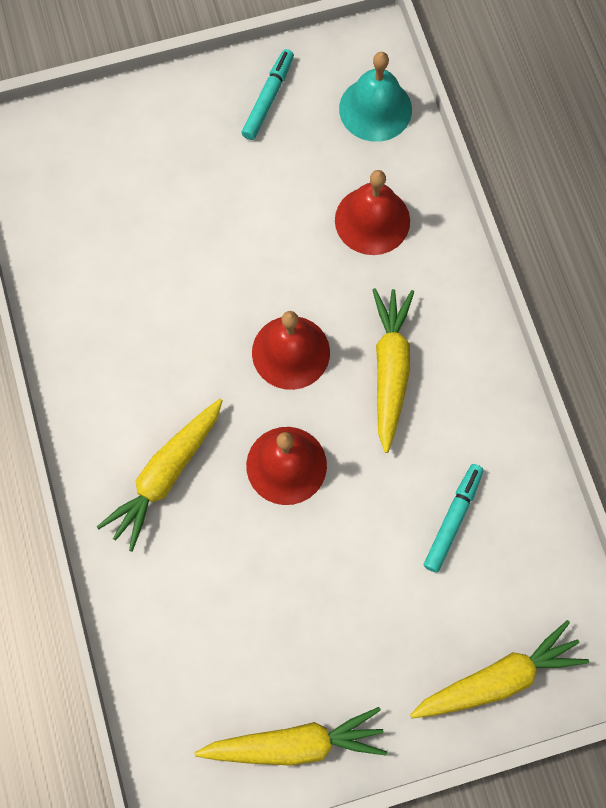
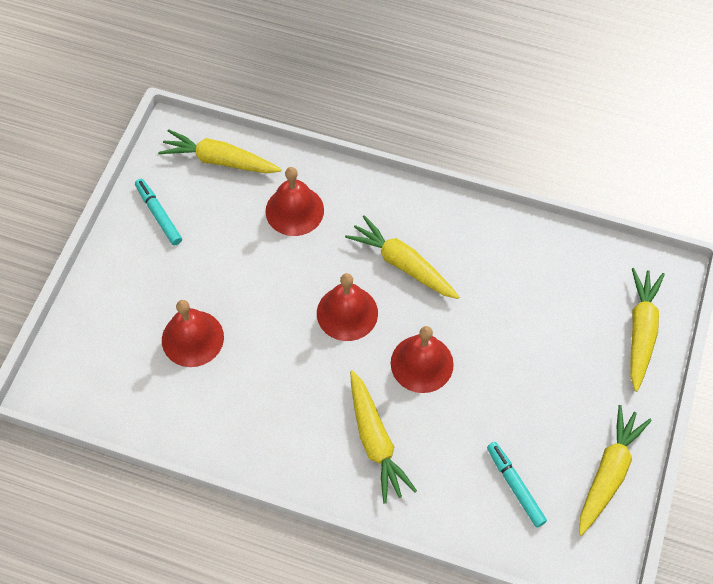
camera: 55 degrees left, 10 degrees down
(155, 226) = (192, 338): none -> red bell
(375, 109) = (220, 160): turquoise bell -> yellow carrot
(452, 519) = (525, 292): turquoise marker -> turquoise marker (515, 486)

